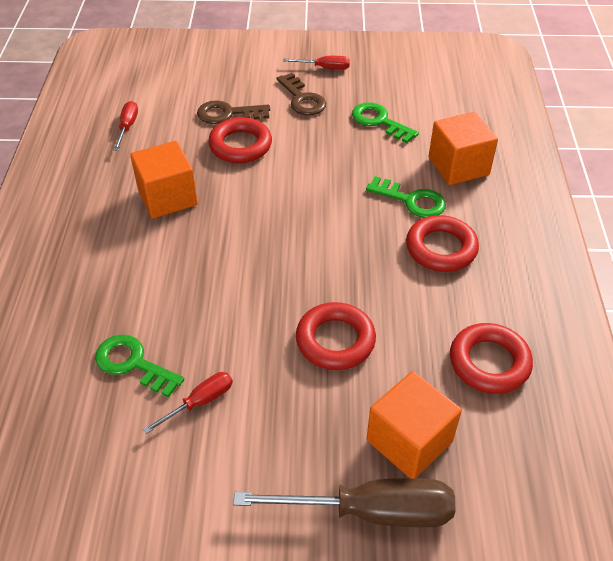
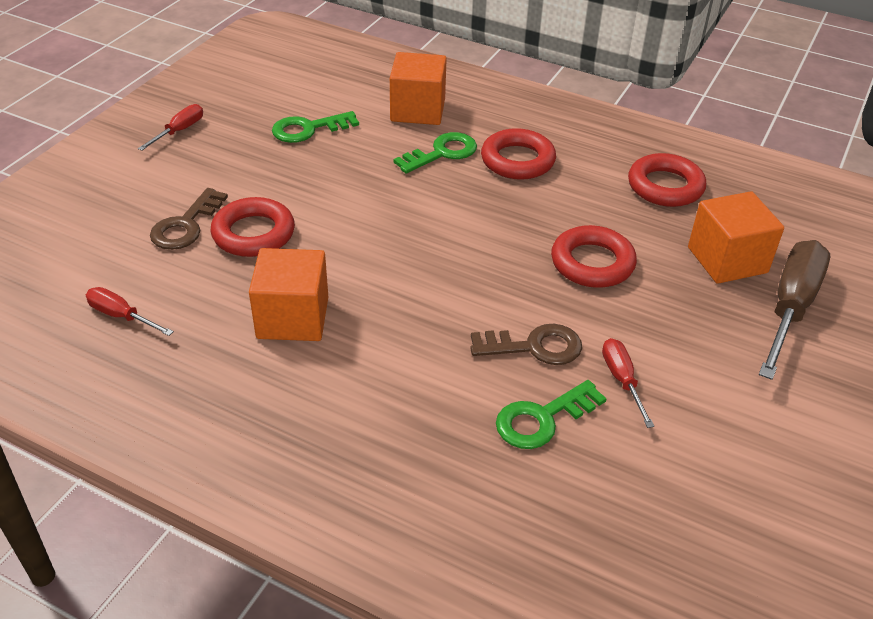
camera: 65 degrees left, 5 degrees down
(302, 99) = (218, 164): brown key -> brown key (534, 347)

